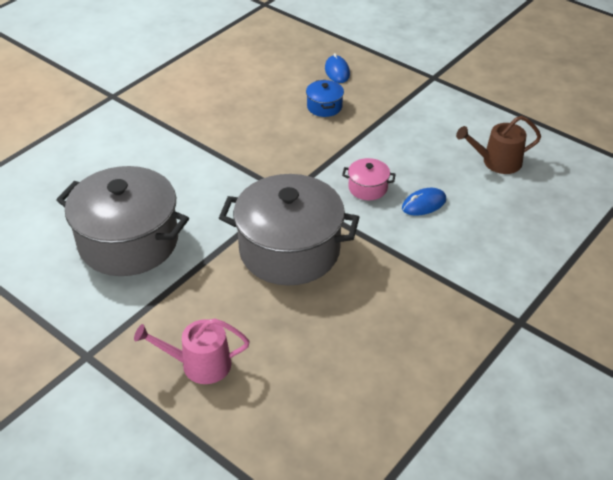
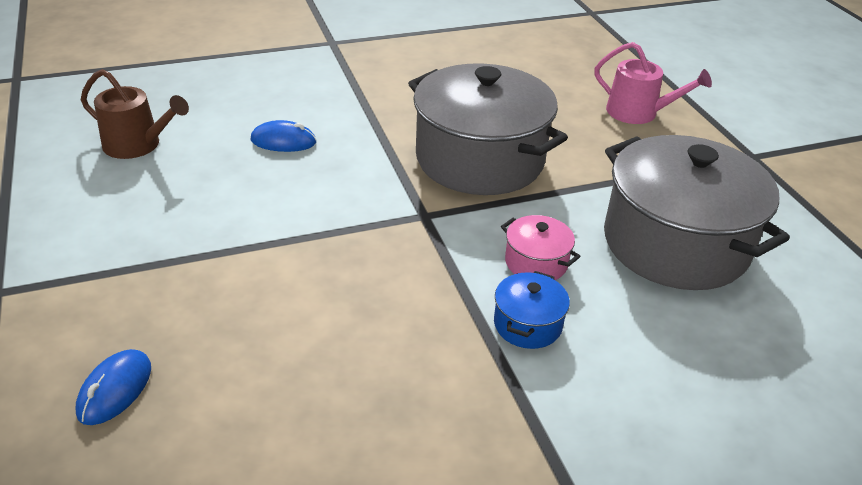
camera: 150 degrees left, 5 degrees down
(324, 107) = (231, 322): blue pot -> blue pot (527, 324)
(368, 188) = (321, 181): pink pot -> pink pot (536, 262)

